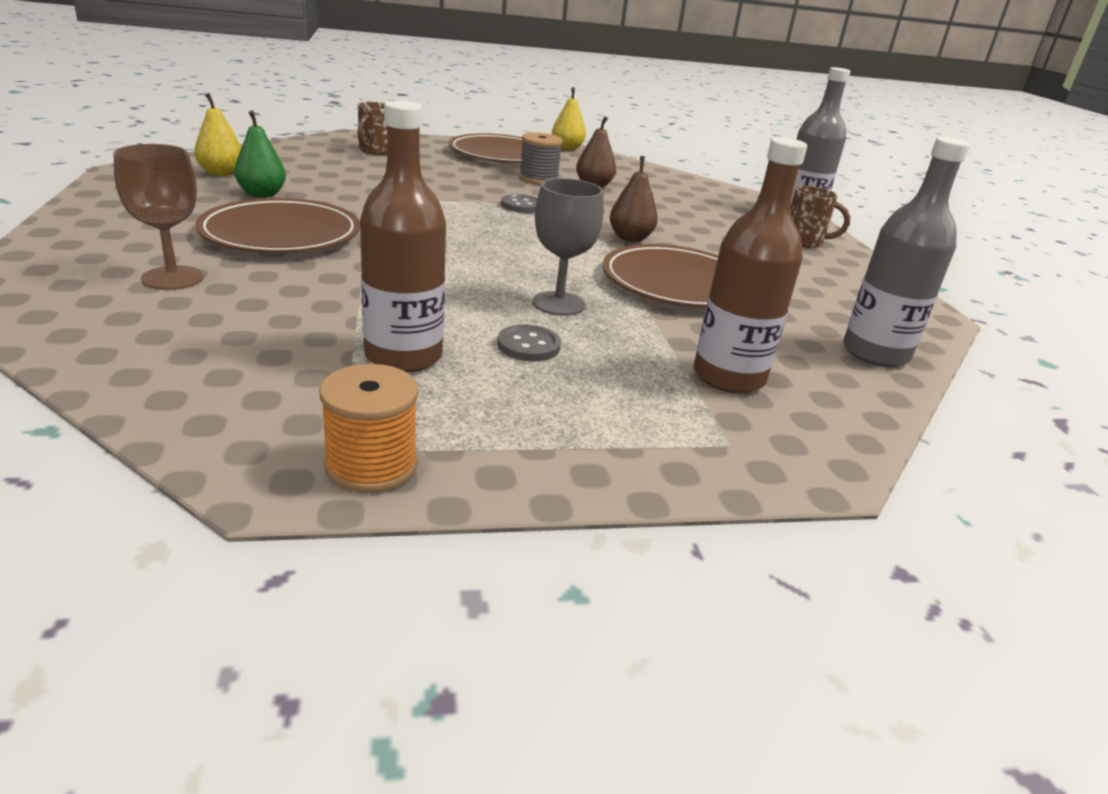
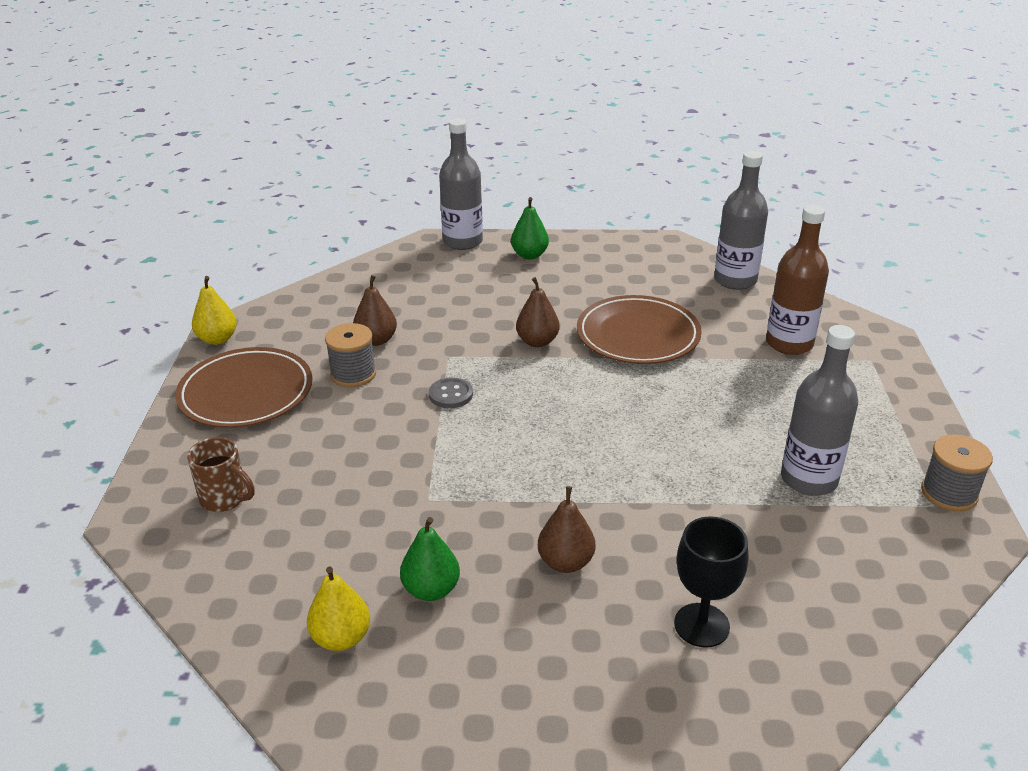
camera: 75 degrees left, 5 degrees up
(172, 278) = (701, 625): brown goblet -> black goblet
(281, 234) = (566, 562): brown plate -> brown pear
(371, 465) = (949, 493): orange spool -> grey spool
(403, 356) = (809, 479): brown bottle -> grey bottle
(528, 346) = (772, 420): grey button -> none
(558, 304) = (694, 398): grey goblet -> none
(804, 242) = (529, 255): brown mug -> green pear

